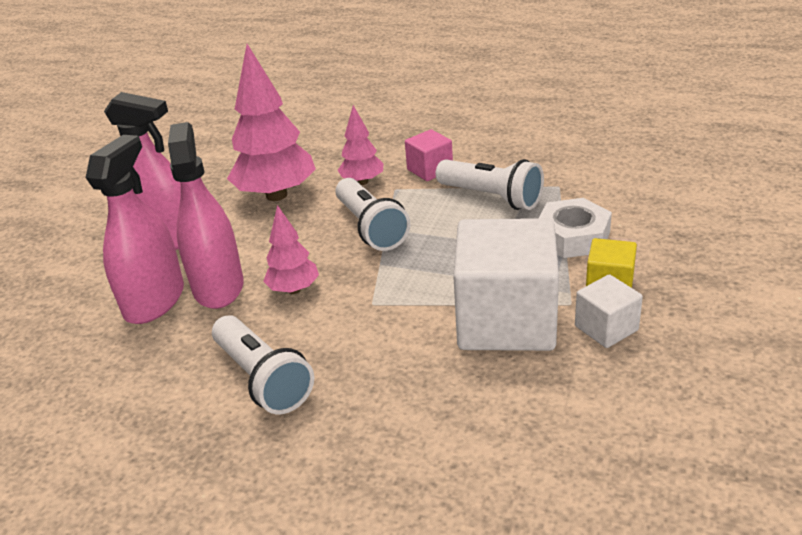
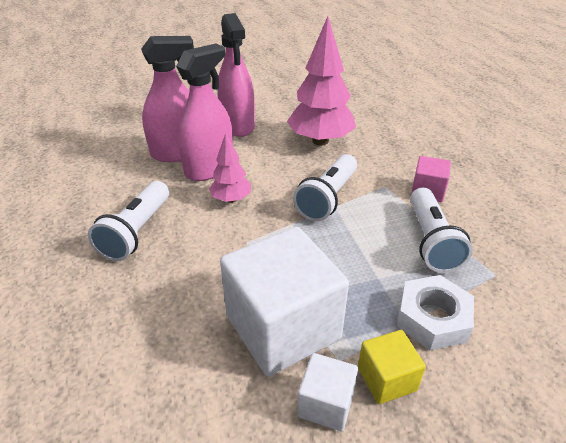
camera: 50 degrees right, 5 degrees up
(362, 182) = (375, 167): pink tree -> none

